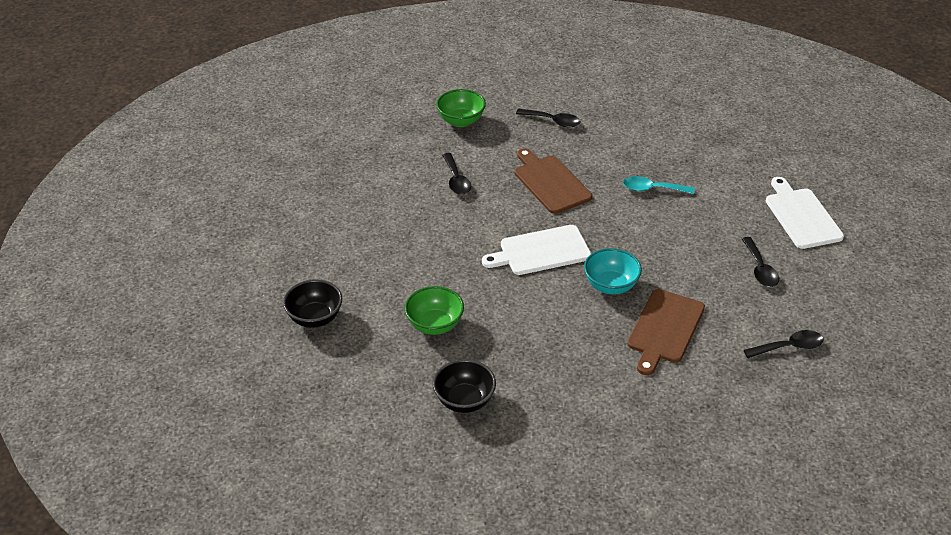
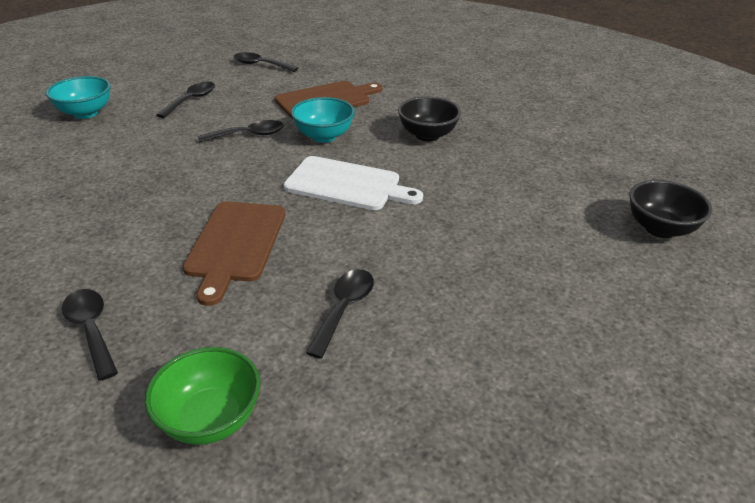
camera: 145 degrees left, 5 degrees down
(435, 325) = (523, 173): green bowl -> none
(464, 401) = (539, 122): black bowl -> black bowl (427, 135)
(652, 189) = (149, 186): turquoise spoon -> none
(662, 258) = (249, 135): none -> black spoon
(801, 216) = (85, 113): white cutting board -> turquoise bowl

